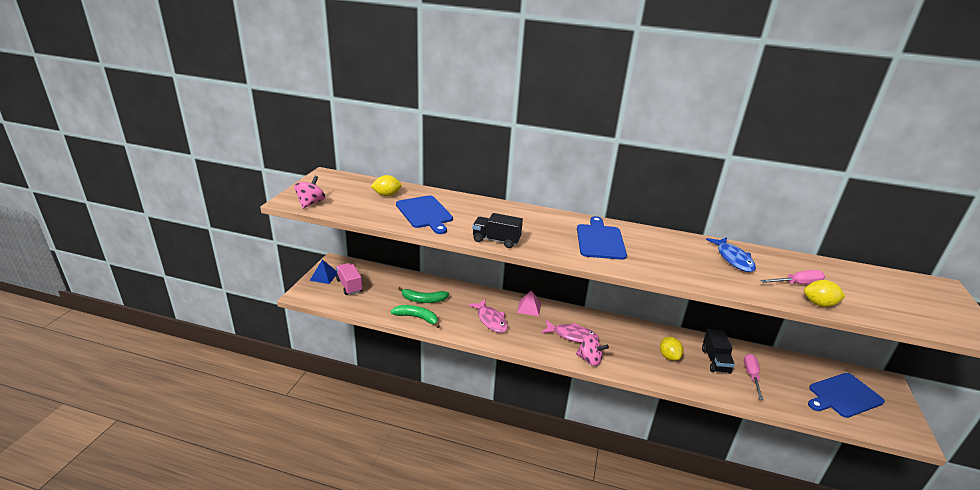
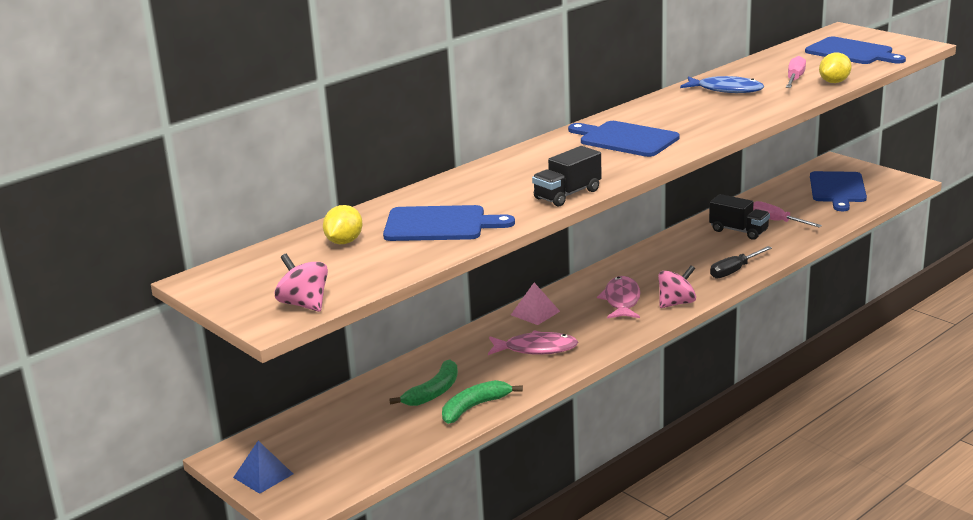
camera: 55 degrees left, 5 degrees down
(349, 286) = (322, 454): pink truck -> none
(572, 336) = (622, 300): pink fish -> pink fish turned 45 degrees counterclockwise
(657, 374) = (734, 271): none -> black screwdriver
(669, 356) = (710, 254): yellow lemon -> none
(899, 300) = (852, 52): none -> blue cutting board

